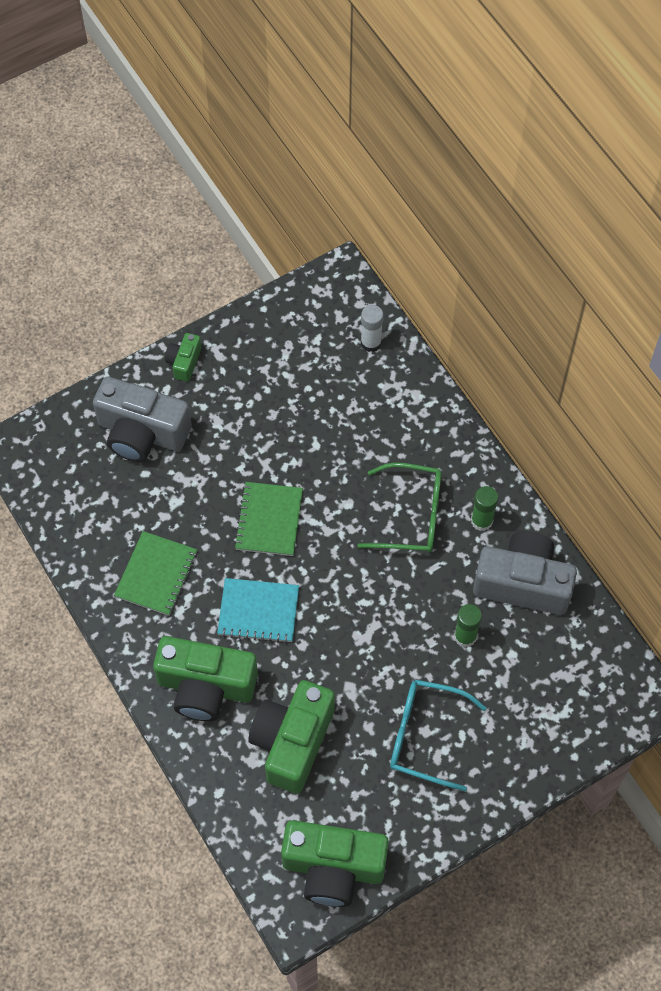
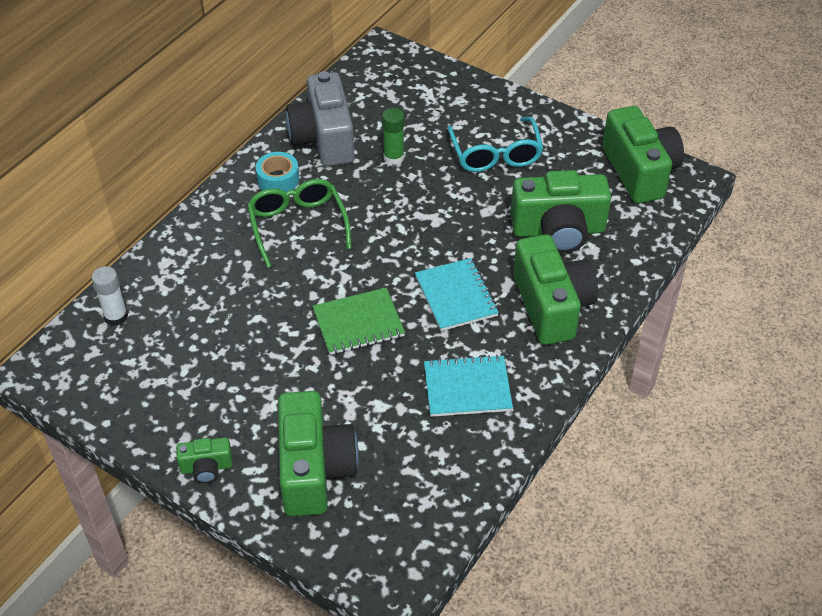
camera: 115 degrees left, 15 degrees down
(142, 433) = (314, 469): grey camera -> green camera
(156, 574) = (467, 388): green notebook -> turquoise notebook
(481, 521) = (278, 179): green glue stick -> turquoise tape

